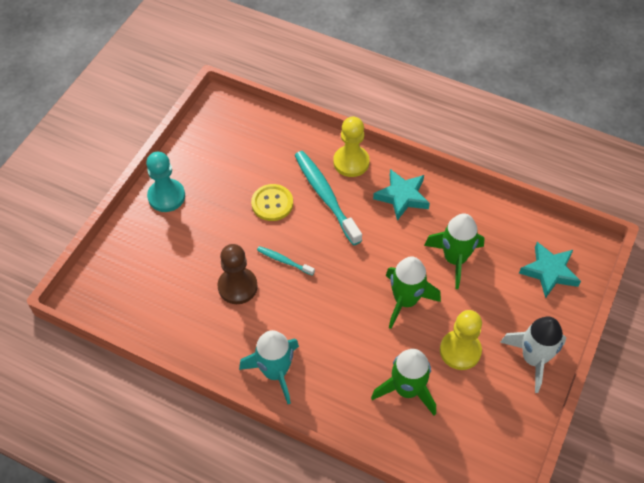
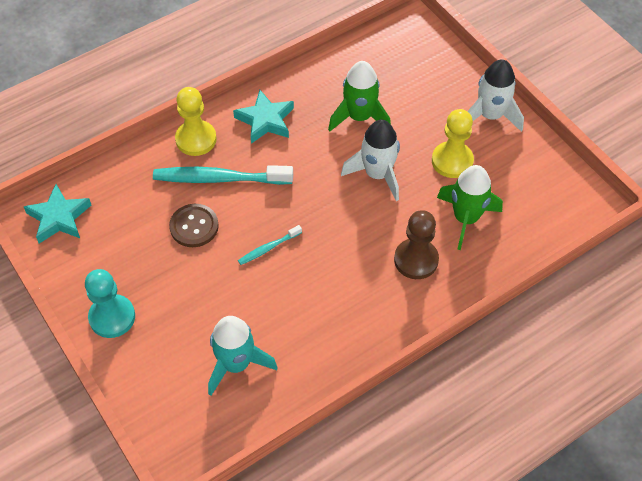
camera: 60 degrees left, 0 degrees up
(237, 287) = (270, 301): brown pawn -> brown pawn (416, 260)
(272, 203) = (194, 226): yellow button -> brown button
(275, 372) = (385, 313): turquoise rocket -> turquoise rocket (236, 364)
(405, 301) = (377, 174): green rocket -> white rocket
(549, 271) = (416, 60): turquoise star -> turquoise star (59, 218)

